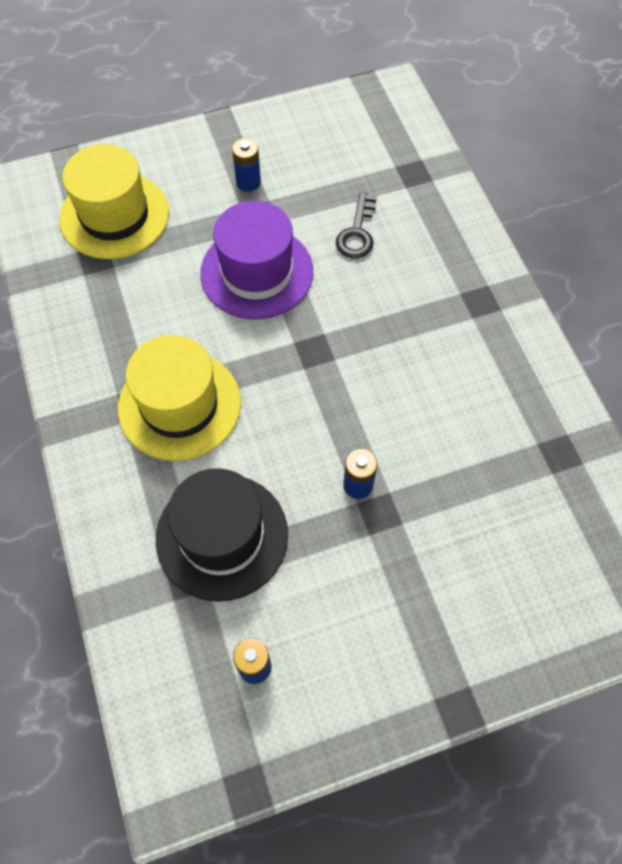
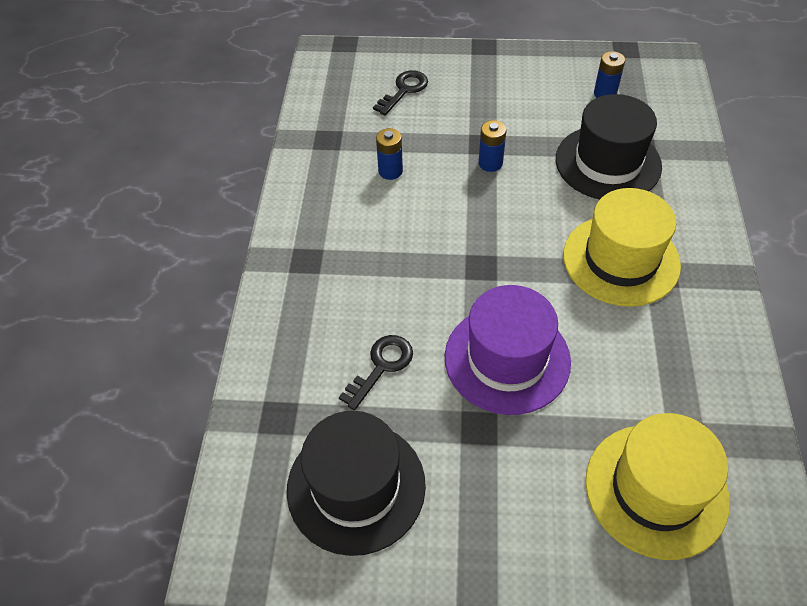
camera: 155 degrees left, 10 degrees down
(248, 182) = (476, 477): blue battery -> blue battery (390, 171)
(330, 150) = (356, 486): none -> black hat
(520, 571) = (404, 90): none -> black key

